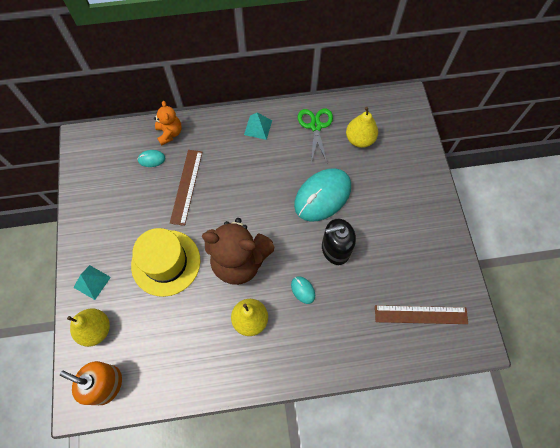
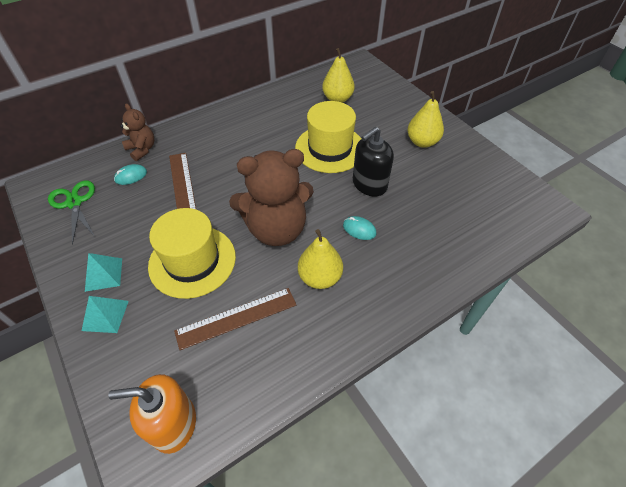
camera: 25 degrees left, 15 degrees down
(96, 329) = (132, 365): yellow pear -> yellow pear (422, 142)
(170, 133) = (142, 149): orange teddy bear -> brown teddy bear
(258, 127) = (234, 118): turquoise pyramid -> turquoise pyramid (103, 274)
(315, 126) = (291, 101): green scissors -> green scissors (74, 203)
(322, 196) = (330, 148): turquoise mouse -> yellow hat
(421, 315) = (485, 206): brown ruler -> brown ruler (236, 318)

